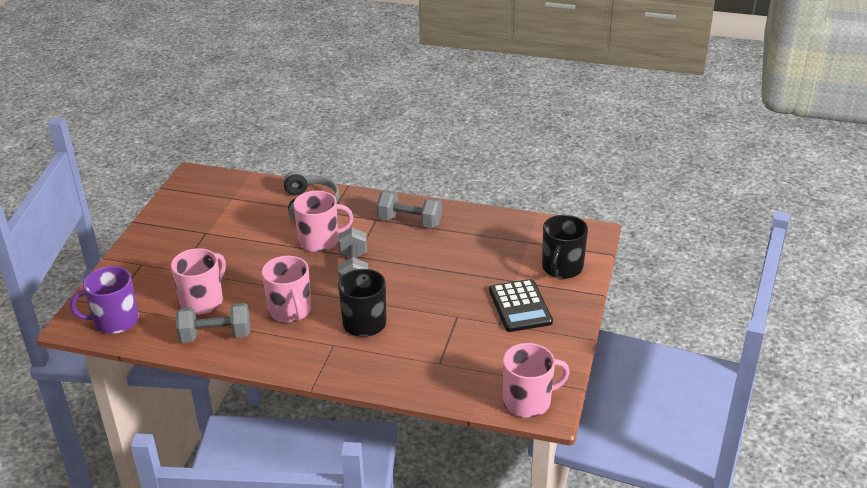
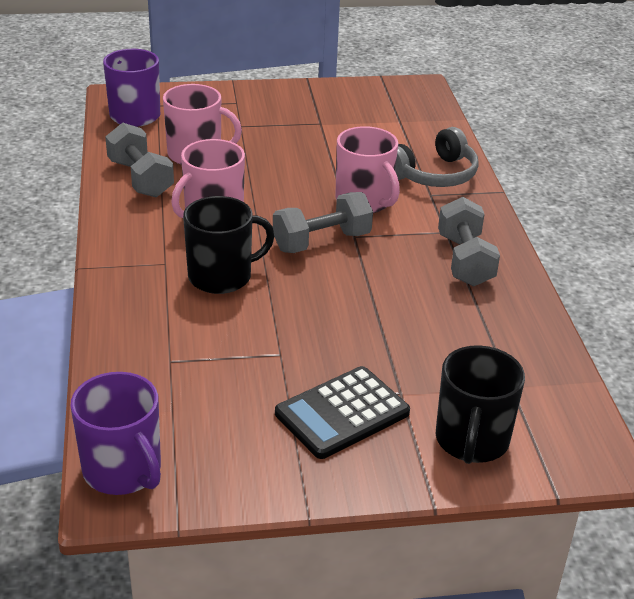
camera: 65 degrees right, 0 degrees up
(528, 401) = (123, 470): pink mug -> purple mug
(562, 268) = (471, 440): black mug -> black mug turned 75 degrees counterclockwise

